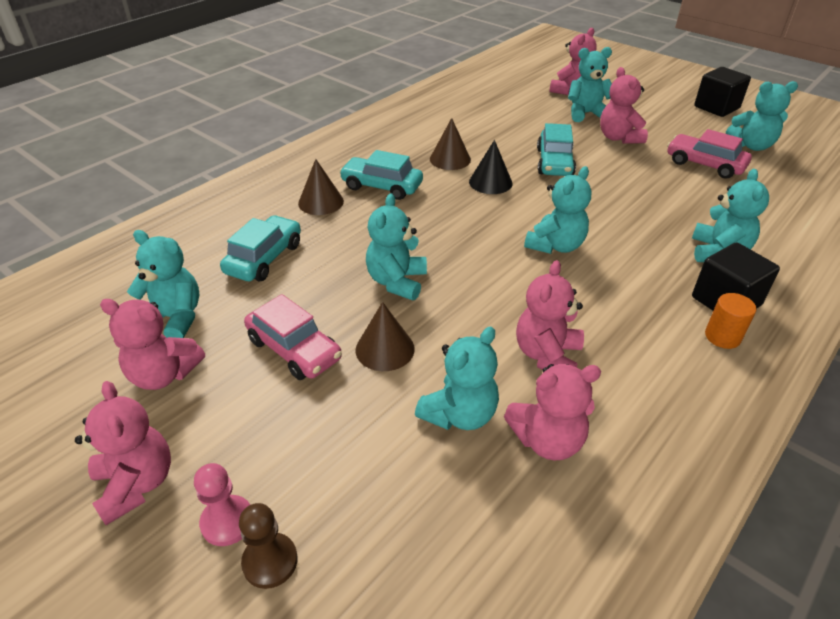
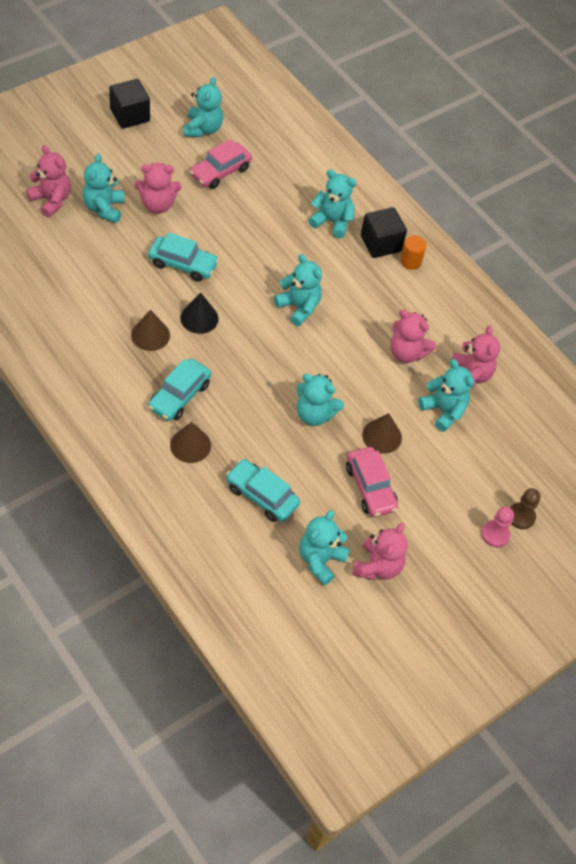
camera: 85 degrees left, 15 degrees up
(136, 484) = (463, 579): pink teddy bear -> none
(294, 349) = (370, 487): pink car -> pink car turned 105 degrees clockwise

